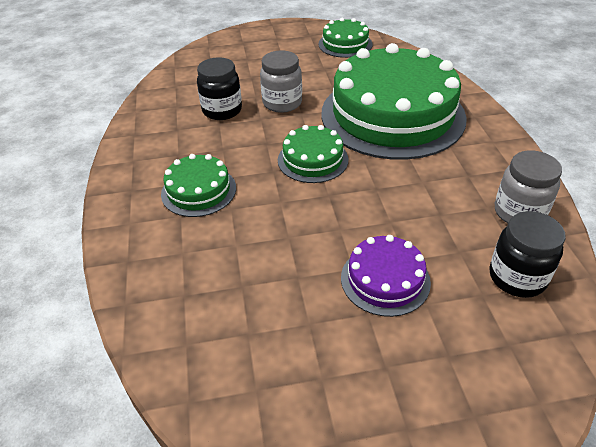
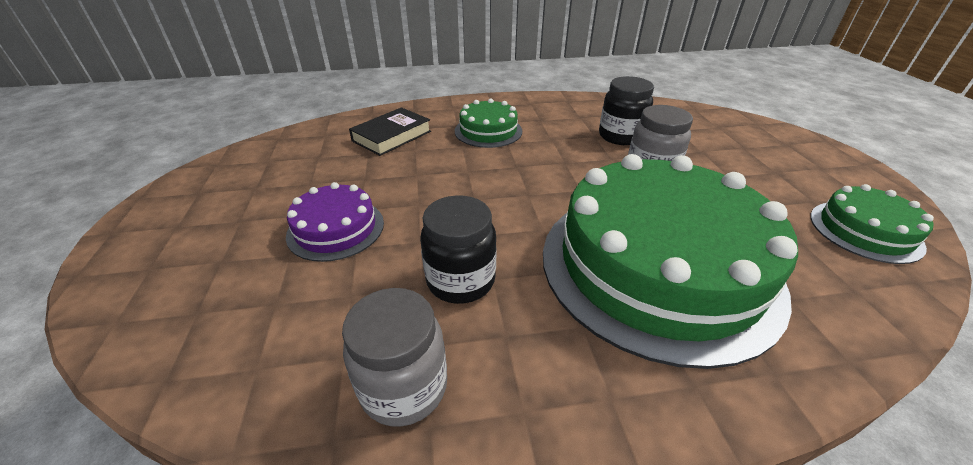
camera: 90 degrees right, 5 degrees down
(200, 270) = (392, 136): none -> black book
(313, 160) = (537, 190): green cake -> none
(517, 277) = (281, 347): black jar -> black jar (460, 280)

